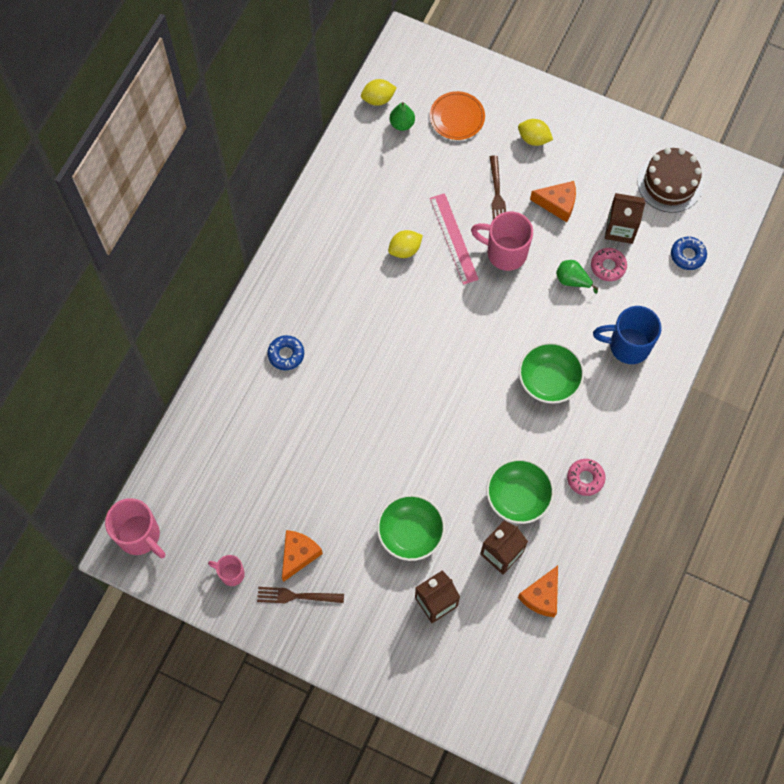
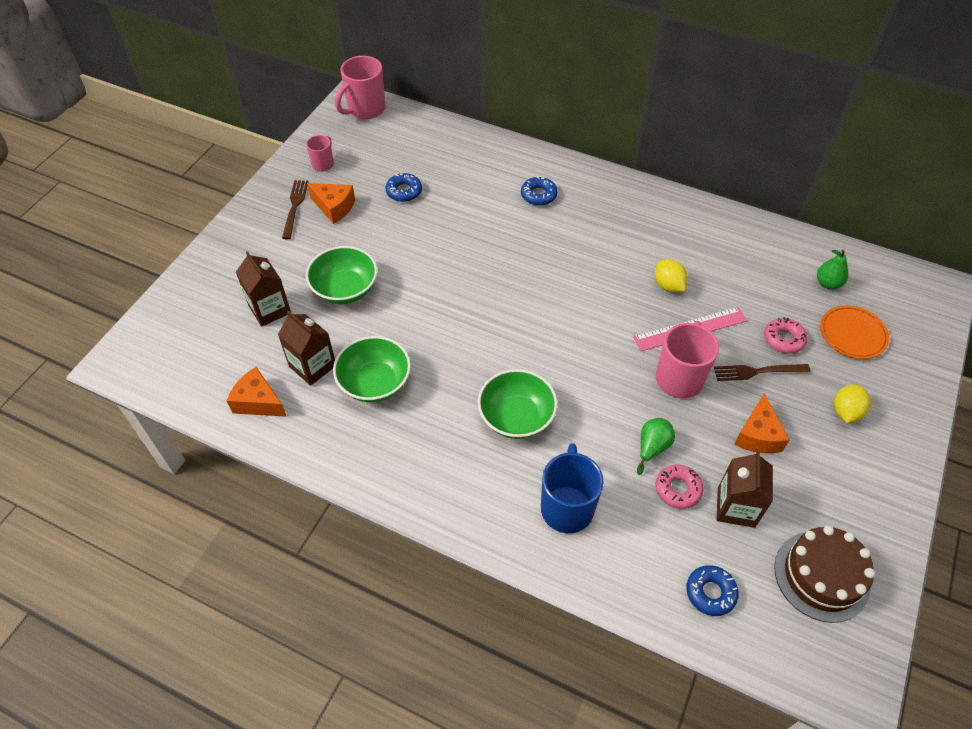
camera: 90 degrees right, 15 degrees down
(277, 486) = (404, 191): none -> blue donut
(378, 99) = (853, 263): yellow lemon -> none
(585, 478) = (392, 451): pink donut -> pink donut (783, 339)

